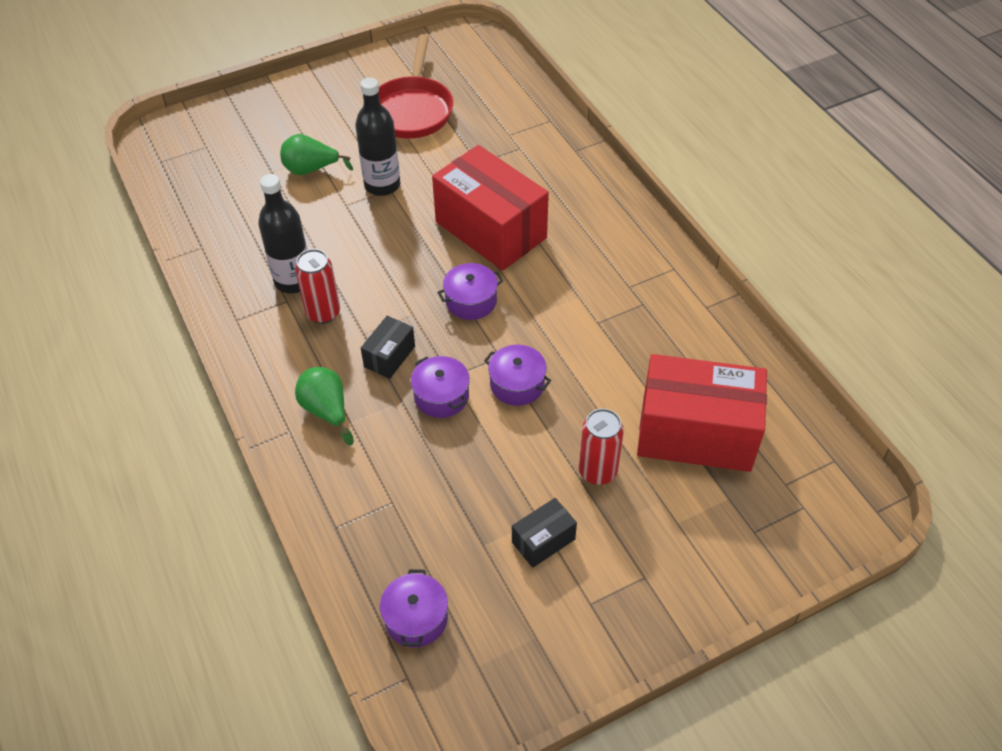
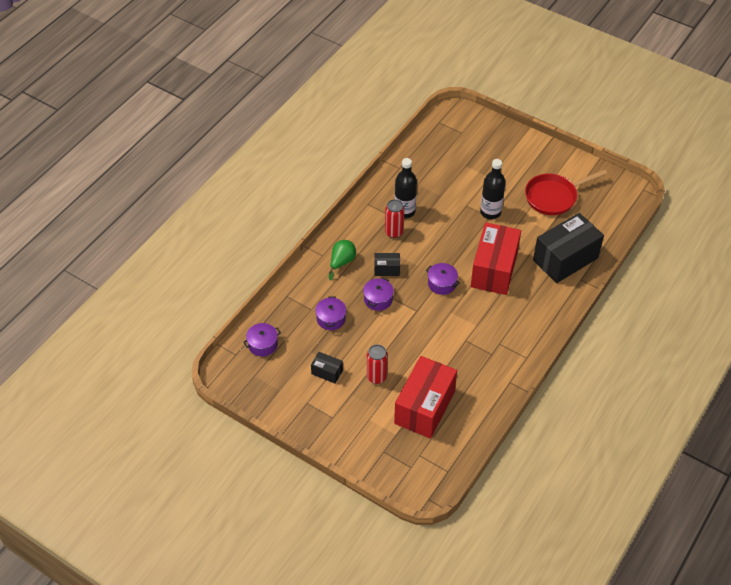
camera: 60 degrees right, 0 degrees up
(311, 170) = (478, 180): green pear -> none
(517, 384) = (404, 324): purple pot -> purple pot (331, 318)
(529, 149) = (565, 259): none -> black box
(696, 434) = (424, 407): red box -> red box turned 45 degrees clockwise

